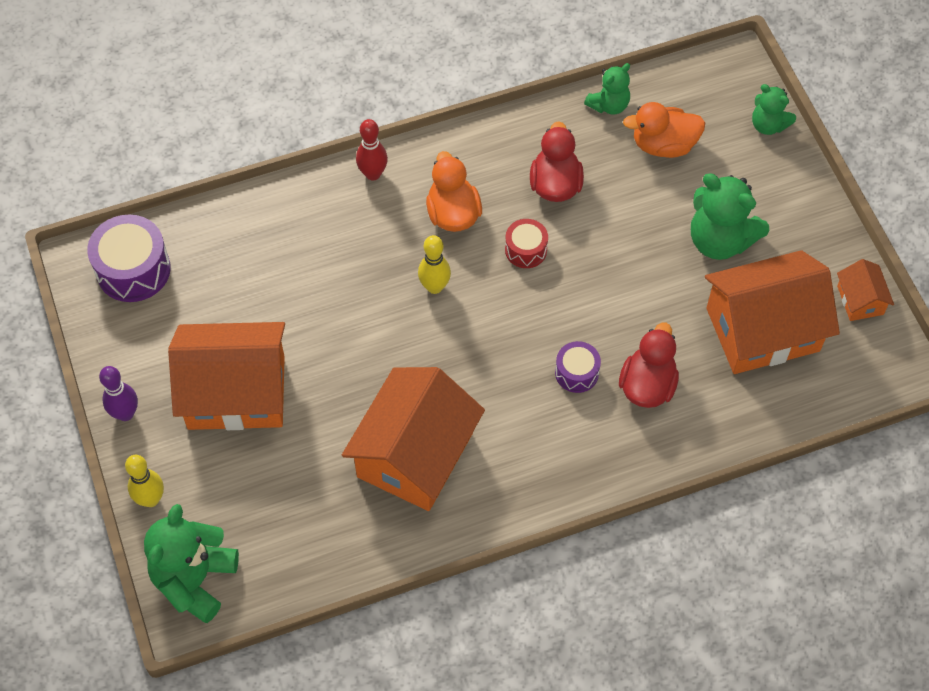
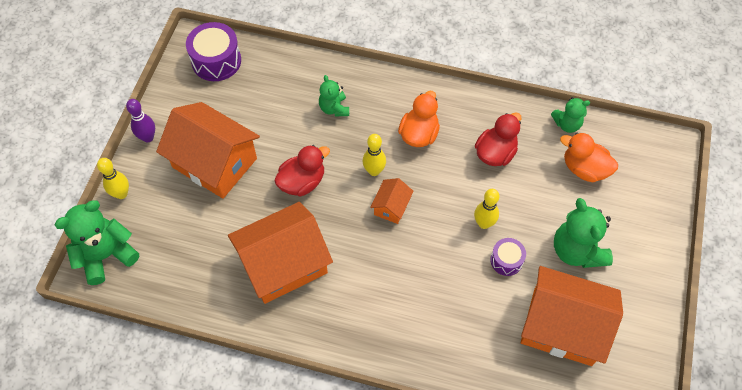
camera: 35 degrees right, 0 degrees up
(373, 174) = (390, 84): red bowling pin -> none
(526, 250) = (446, 182): red drum -> none
(576, 373) = (419, 277): purple drum -> purple drum (506, 260)
(601, 271) = (484, 223): none -> yellow bowling pin
(647, 385) = (458, 314): red duck -> red duck (302, 182)
(768, 125) = (666, 196): green teddy bear -> green teddy bear (334, 108)
(860, 300) = (646, 350): orange house -> orange house (391, 207)

